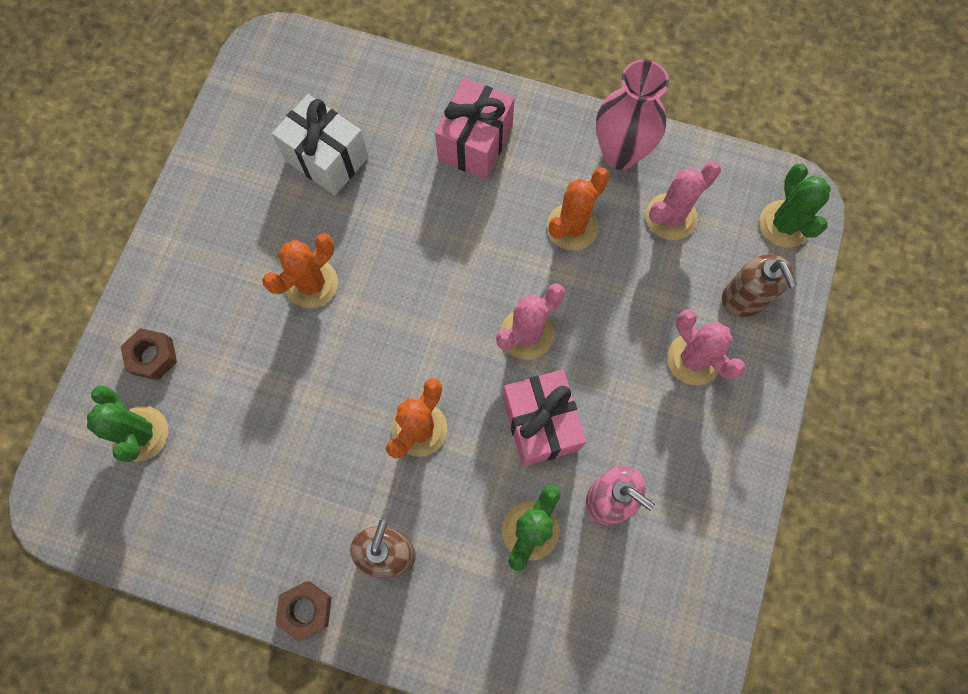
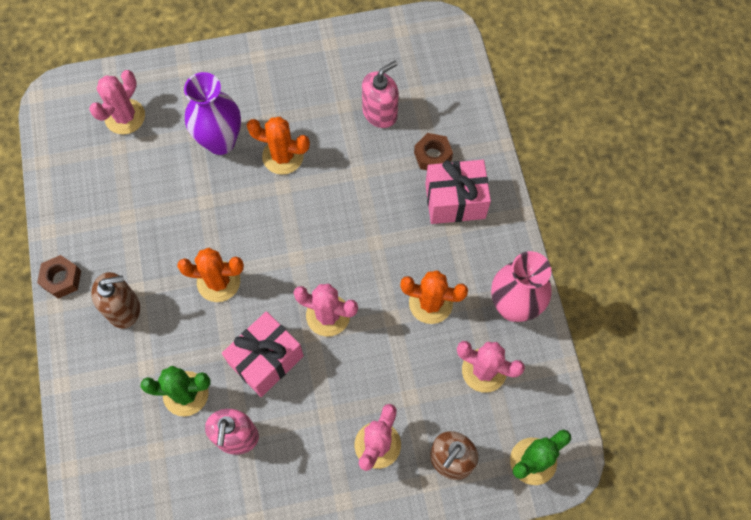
camera: 60 degrees right, 5 degrees down
(141, 433) = (125, 117): green cactus -> pink cactus
(153, 356) = (178, 93): brown nut -> brown nut (432, 156)
(248, 340) = (220, 141): none -> purple vase
(326, 158) = (380, 113): white gift -> pink soap dispenser

